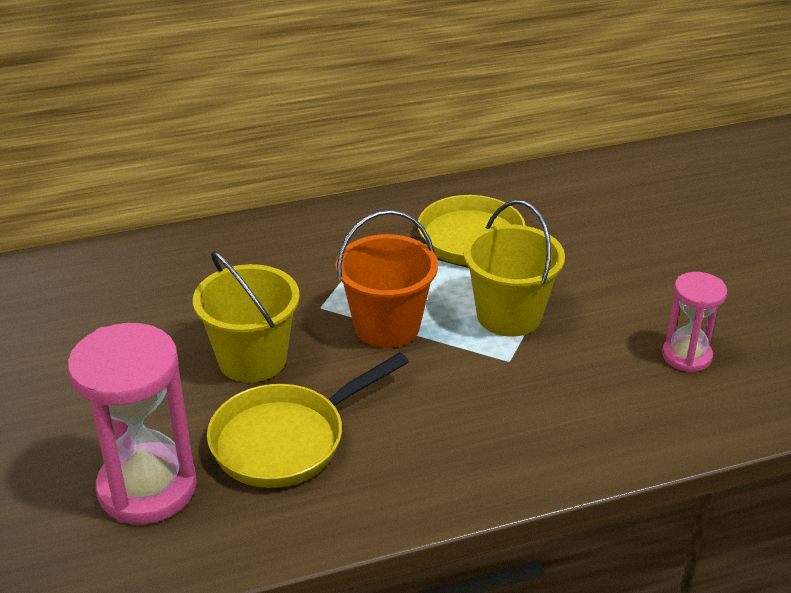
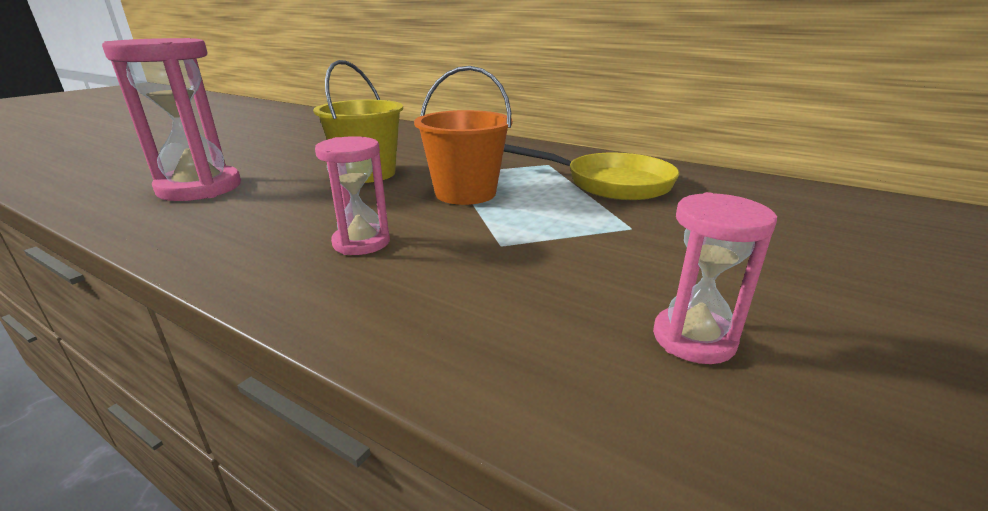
camera: 50 degrees right, 10 degrees down
(286, 440) = (288, 205): yellow pan -> none
(429, 425) = (361, 242): none -> pink hourglass
(509, 315) = (561, 225): yellow bucket -> none

